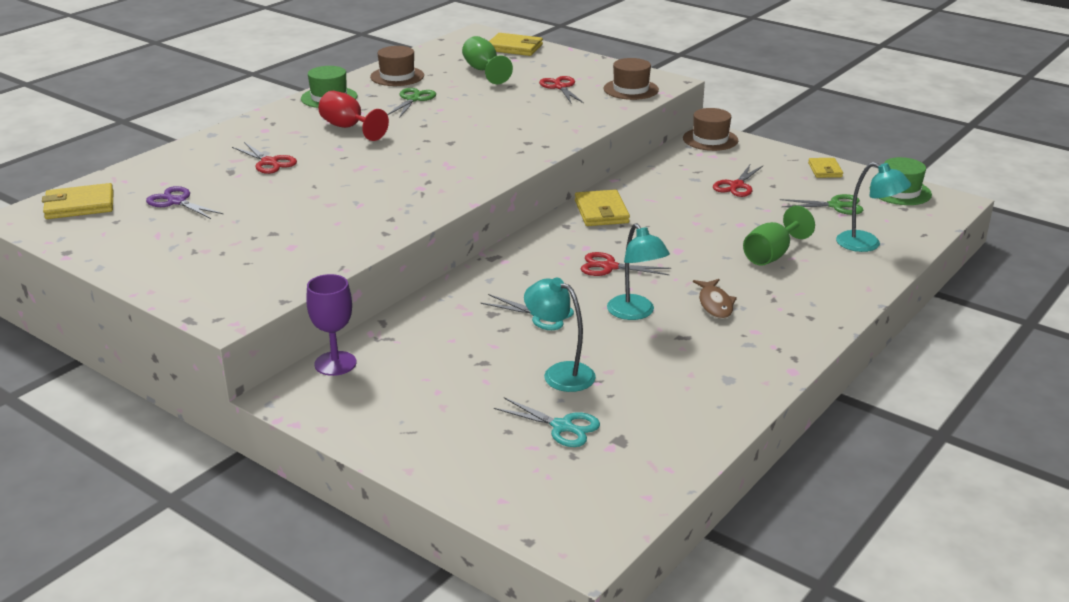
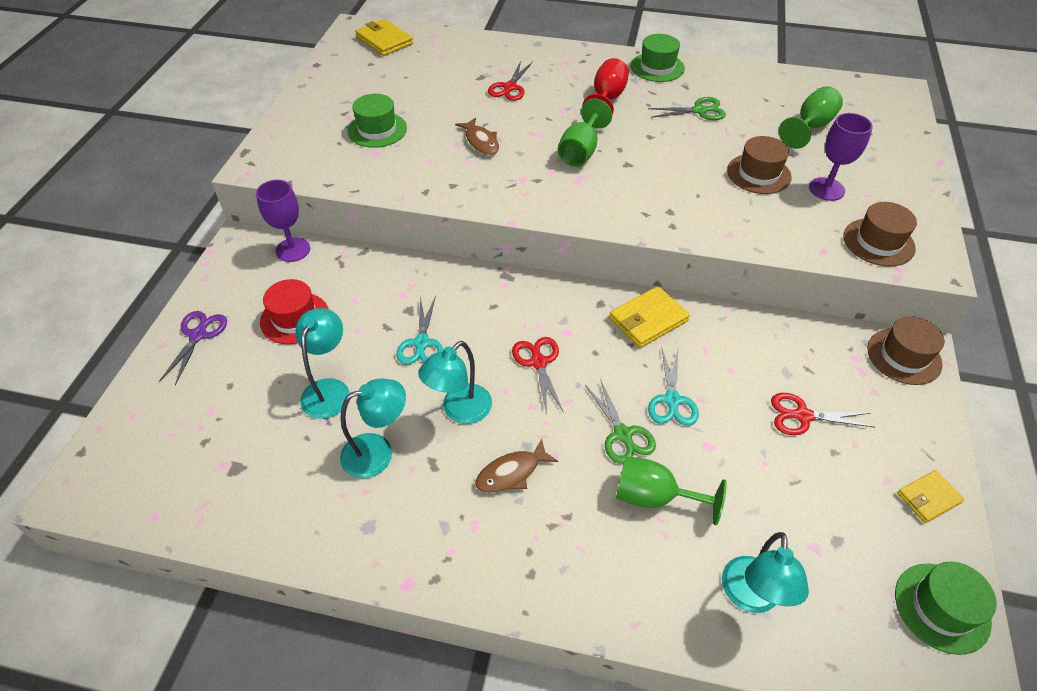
camera: 65 degrees right, 20 degrees up
(177, 202) = (415, 75): purple scissors -> purple scissors (198, 335)
(251, 238) = (377, 130): none -> green hat
(340, 193) = (481, 142): none -> brown fish
(397, 76) = (740, 84): brown hat -> brown hat (758, 174)
(410, 155) = (580, 152): none -> green goblet
(444, 378) = (295, 318): none -> red hat
(514, 48) = (892, 125): yellow wallet -> none
(560, 87) = (826, 189): red scissors -> purple goblet
(562, 427) = (245, 419): turquoise scissors -> turquoise scissors (672, 400)
(653, 360) = (378, 452): none -> turquoise lamp
(835, 206) = (833, 535): green scissors -> green scissors (622, 434)

